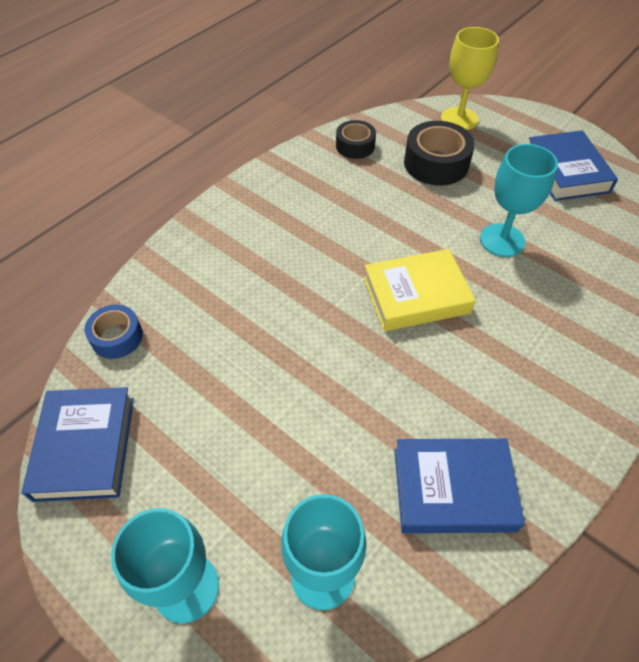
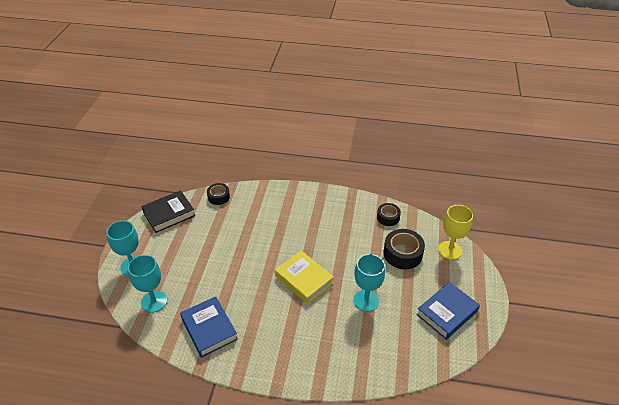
camera: 60 degrees right, 10 degrees down
(85, 447) = (169, 214): blue book -> black book
(117, 337) = (218, 197): blue tape -> black tape

